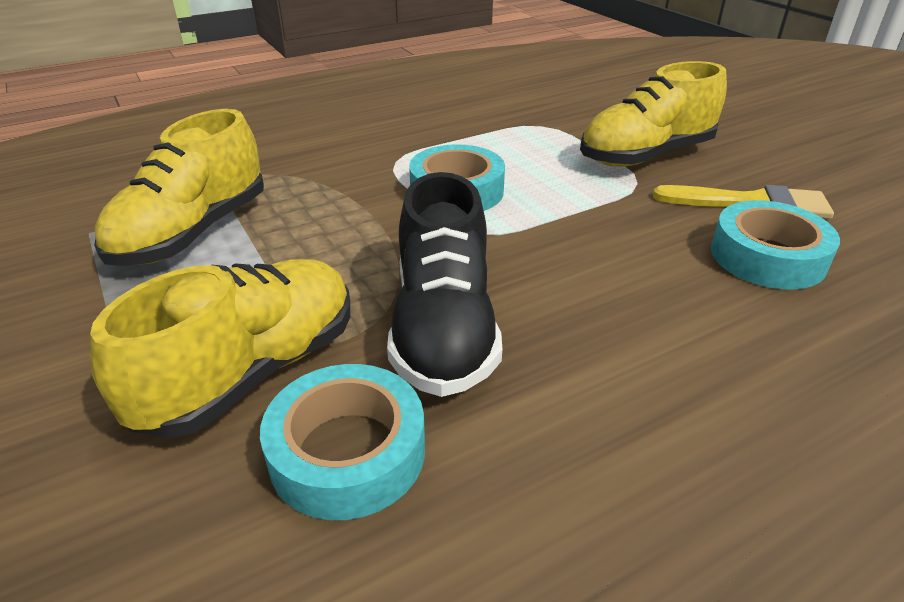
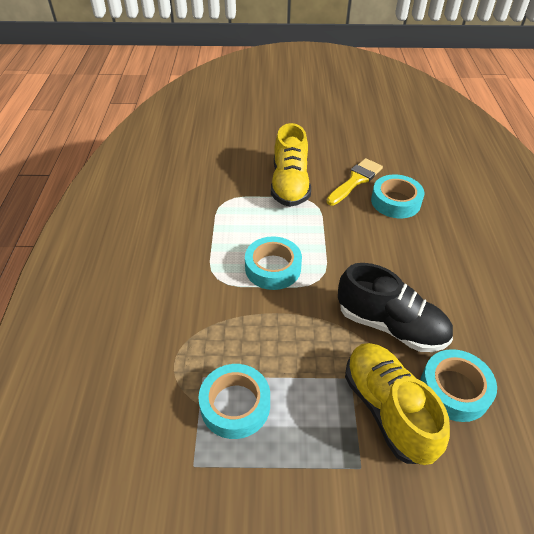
camera: 60 degrees left, 10 degrees up
(192, 233) = (235, 405): yellow shoe -> turquoise tape

